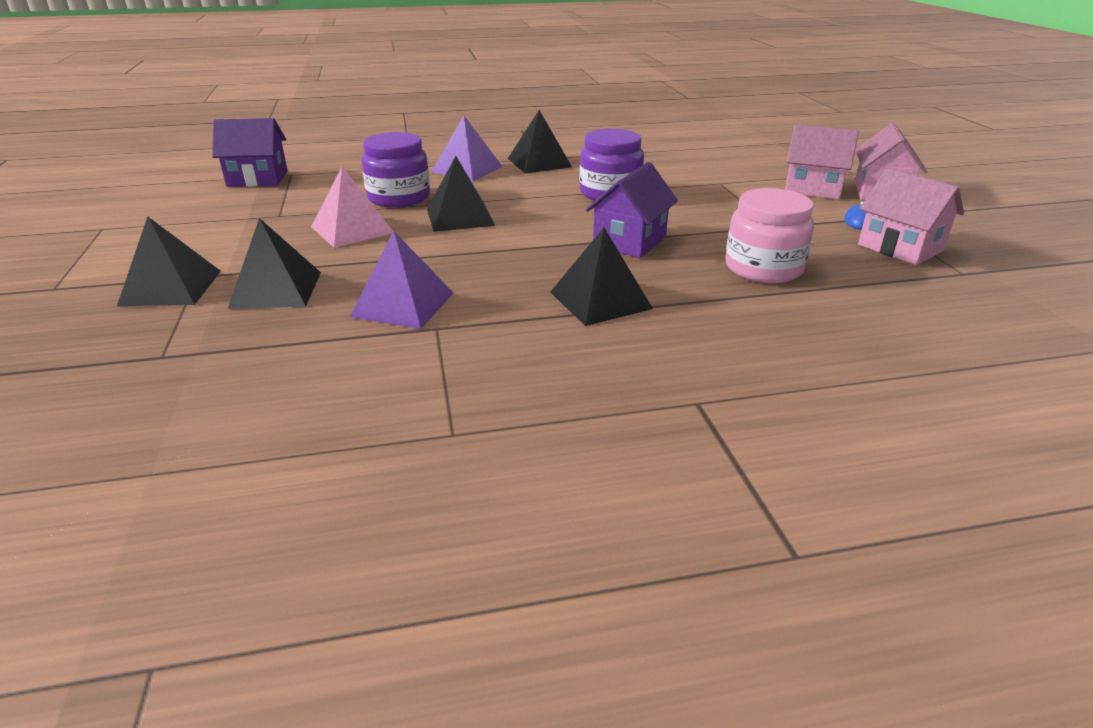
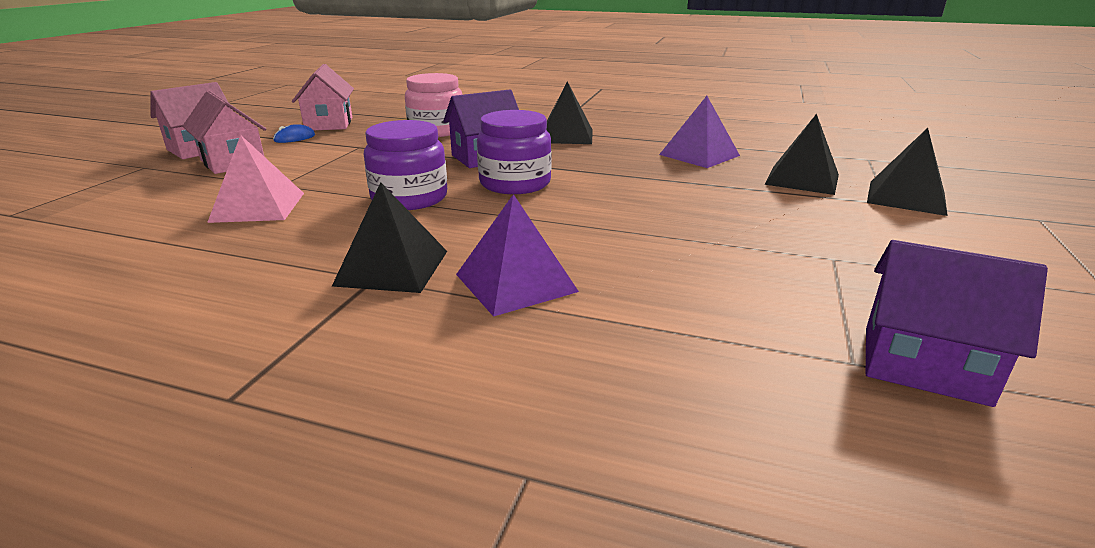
camera: 150 degrees left, 5 degrees down
(352, 229) = (731, 217): pink pyramid -> pink pyramid (258, 207)
(399, 198) = (659, 249): purple jar -> purple jar (515, 183)
(460, 217) = (603, 206): black pyramid -> none

